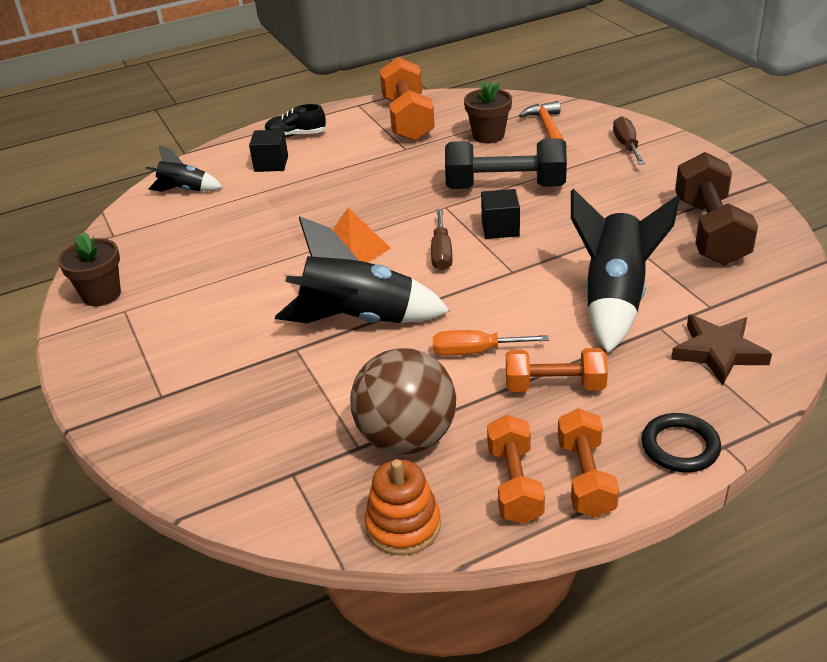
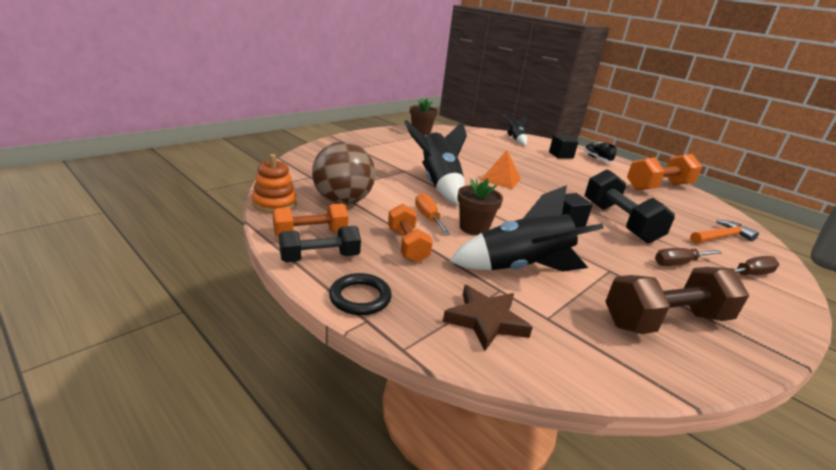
camera: 65 degrees right, 10 degrees down
(441, 253) = (520, 203): brown screwdriver -> brown screwdriver (678, 263)
(488, 136) = (677, 214): brown flower pot -> brown flower pot (474, 228)
(585, 478) = (320, 258): orange dumbbell -> black dumbbell

